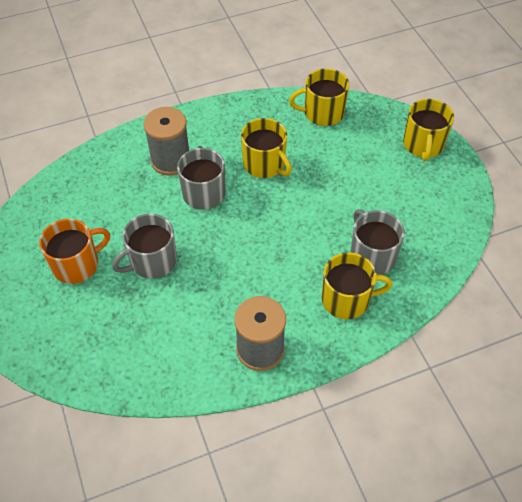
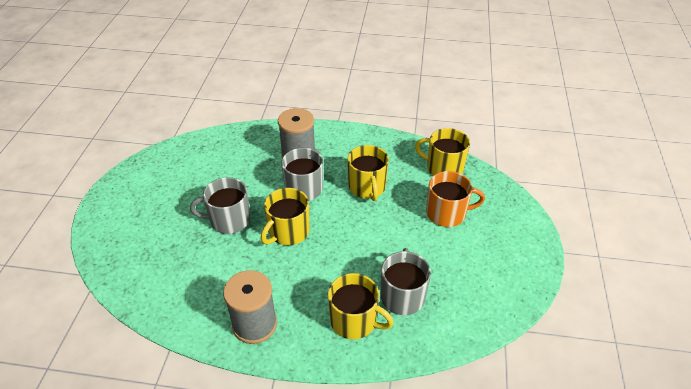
camera: 30 degrees right, 10 degrees down
(77, 264) = (177, 199): orange mug -> orange mug (447, 213)
(423, 145) = (515, 227): yellow mug -> yellow mug (288, 232)

